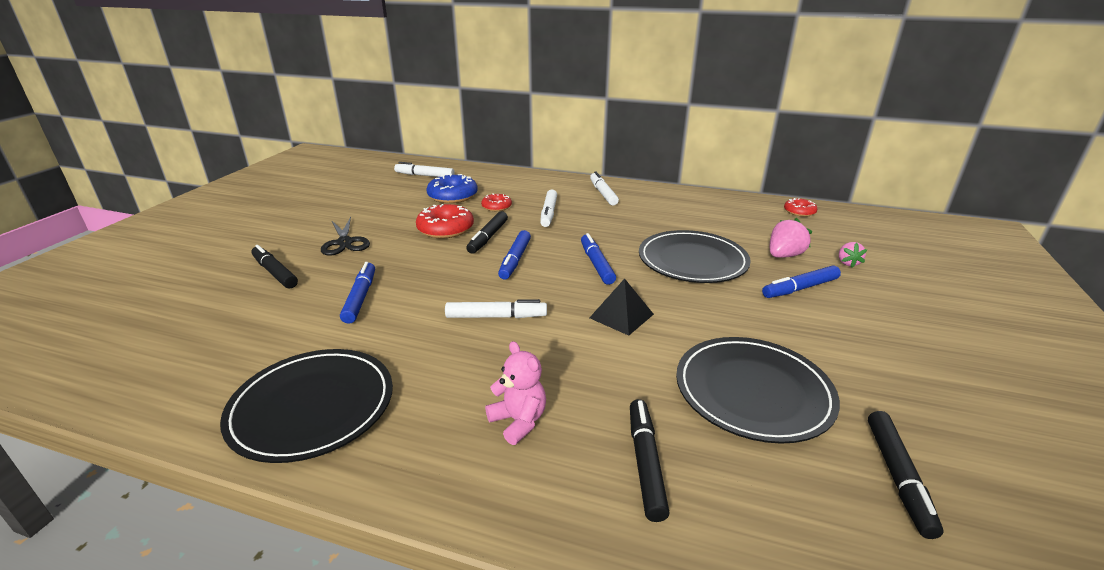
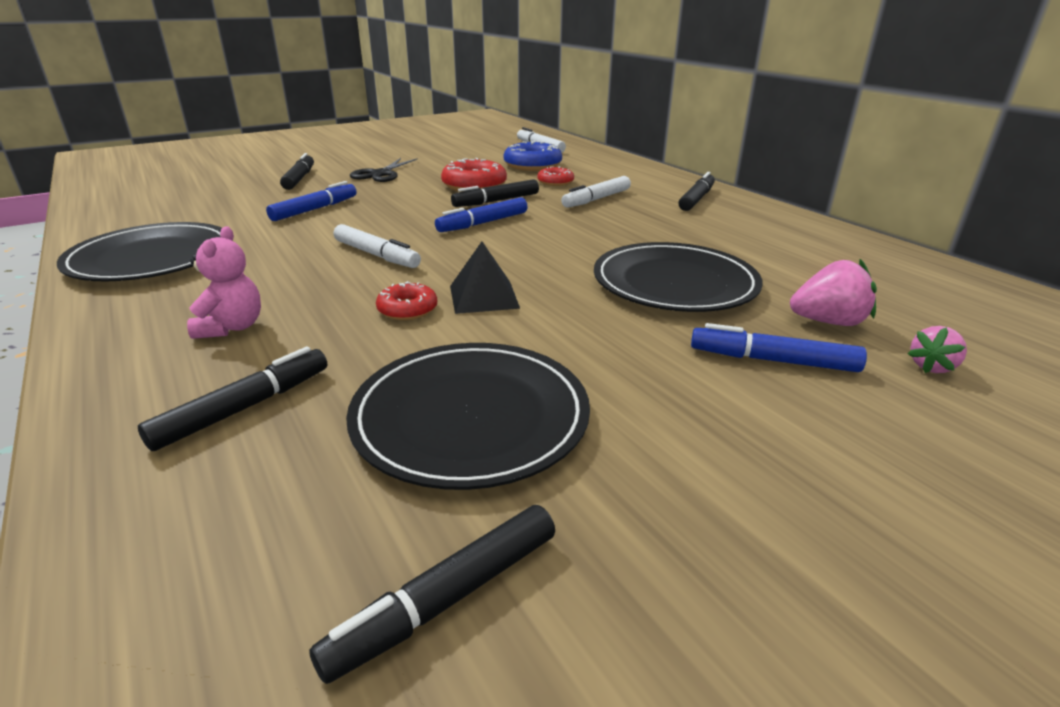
camera: 40 degrees right, 0 degrees up
(596, 264) = (554, 250): blue marker -> none
(603, 193) = (696, 199): white marker -> black marker
(799, 211) = (973, 289): red donut -> red donut (407, 309)

